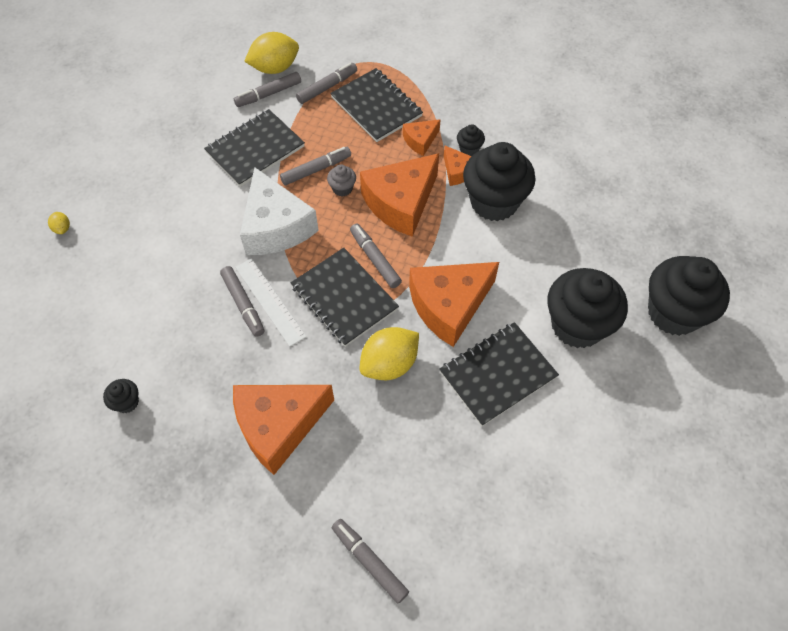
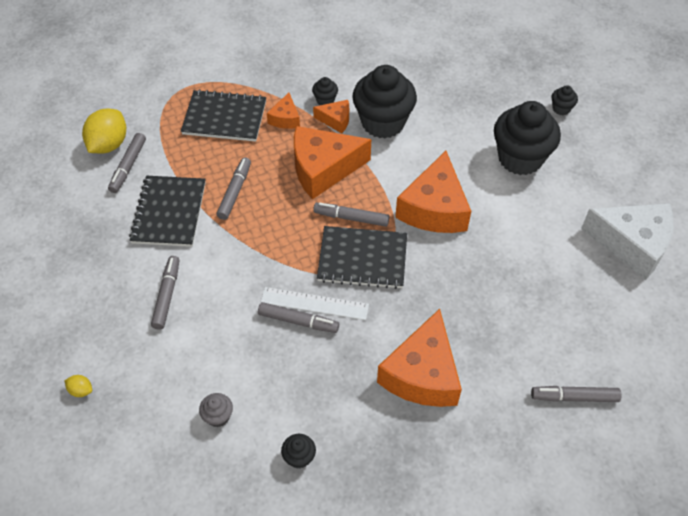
camera: 45 degrees left, 5 degrees down
(276, 227) = (255, 252): white cheese -> white cheese (632, 244)
(327, 87) = (170, 130): grey marker -> grey marker (167, 295)
(342, 188) = (270, 190): grey cupcake -> grey cupcake (218, 416)
(389, 364) = (442, 274): yellow lemon -> none
(401, 203) = (323, 169): orange cheese -> orange cheese turned 75 degrees clockwise
(497, 374) = (512, 224): black notebook -> none
(673, 313) = (561, 109): black cupcake -> black cupcake, size x0.42

